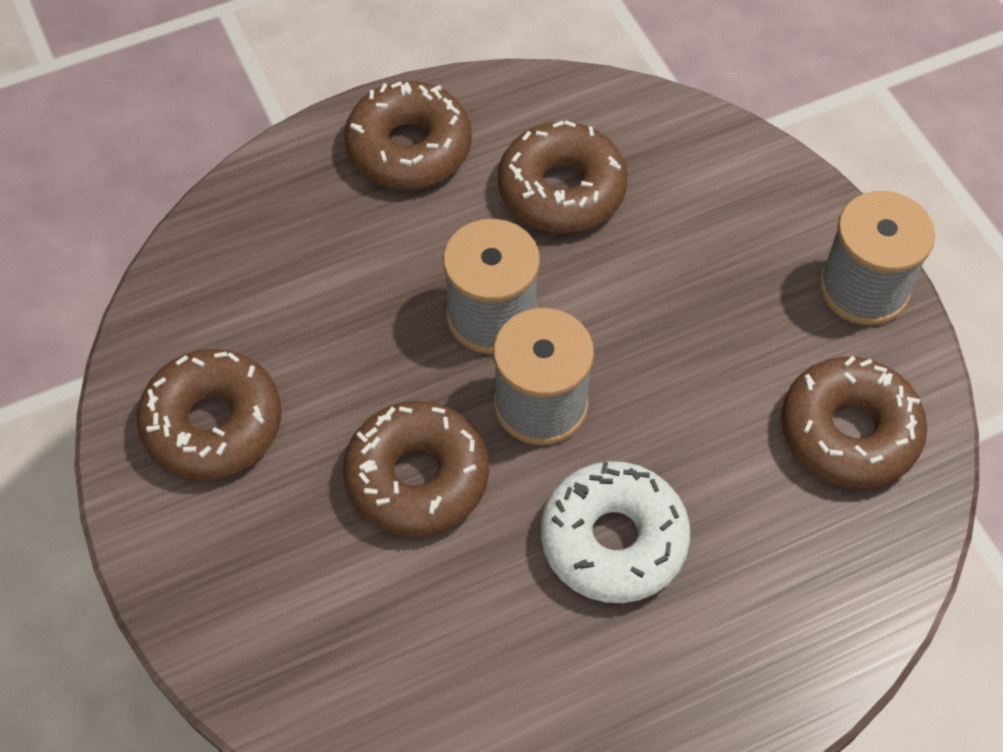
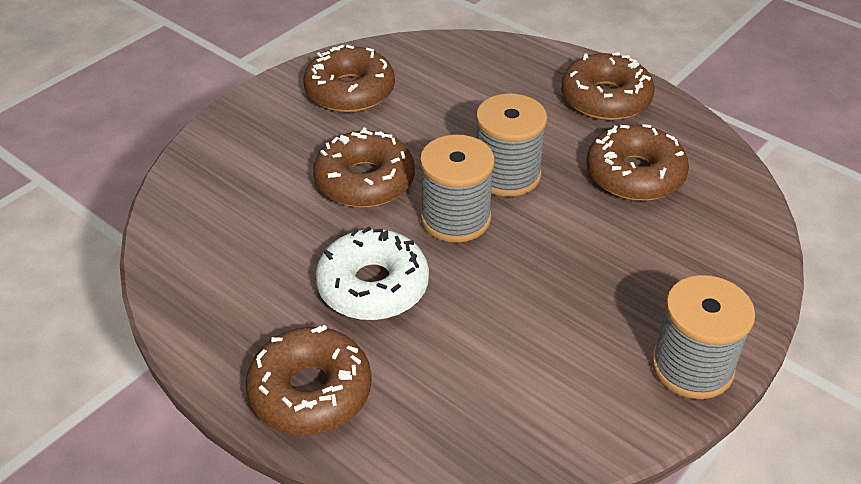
camera: 65 degrees right, 15 degrees down
(849, 432) = (548, 395): brown donut -> brown donut (310, 392)

